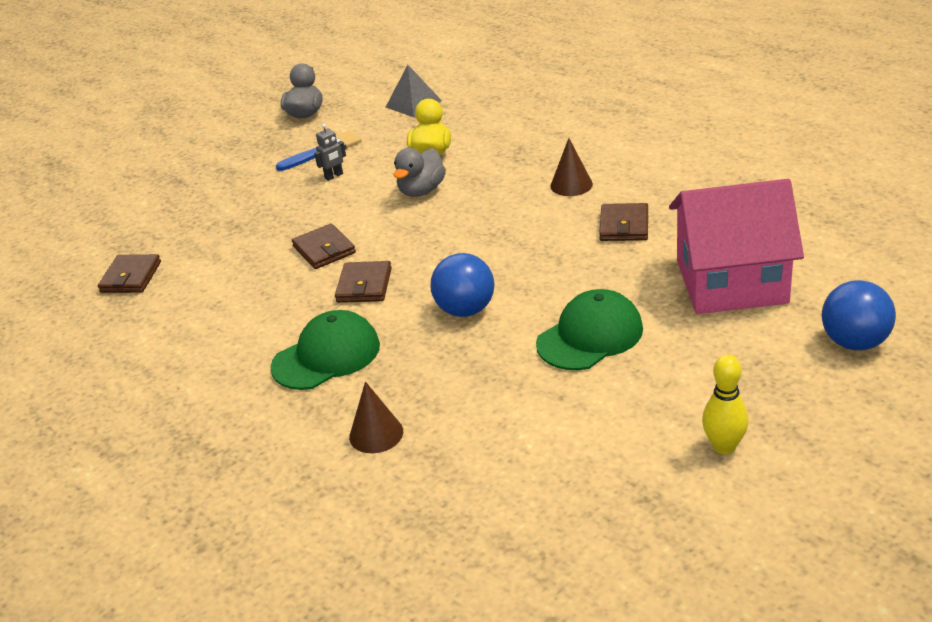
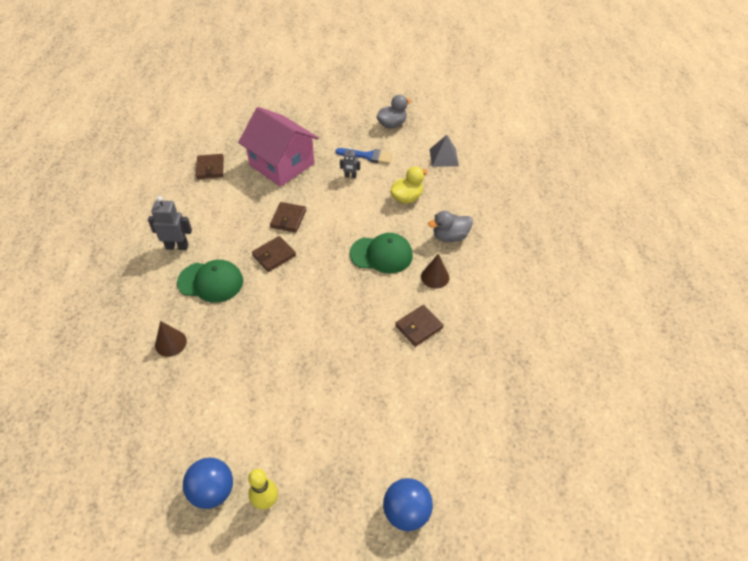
camera: 40 degrees right, 15 degrees up
(131, 277) = (210, 168): brown wallet -> brown wallet turned 60 degrees counterclockwise
(219, 362) = (177, 246): none -> grey robot
(421, 191) = (370, 219): grey duck -> grey duck (450, 236)
(465, 310) = (288, 310): blue ball -> blue ball (212, 491)
(590, 336) = (309, 378): green cap -> green cap (381, 254)
(731, 282) = (411, 412): pink house -> pink house (282, 164)

